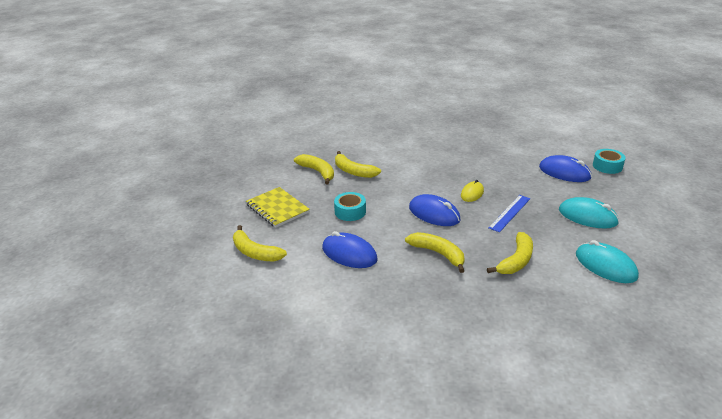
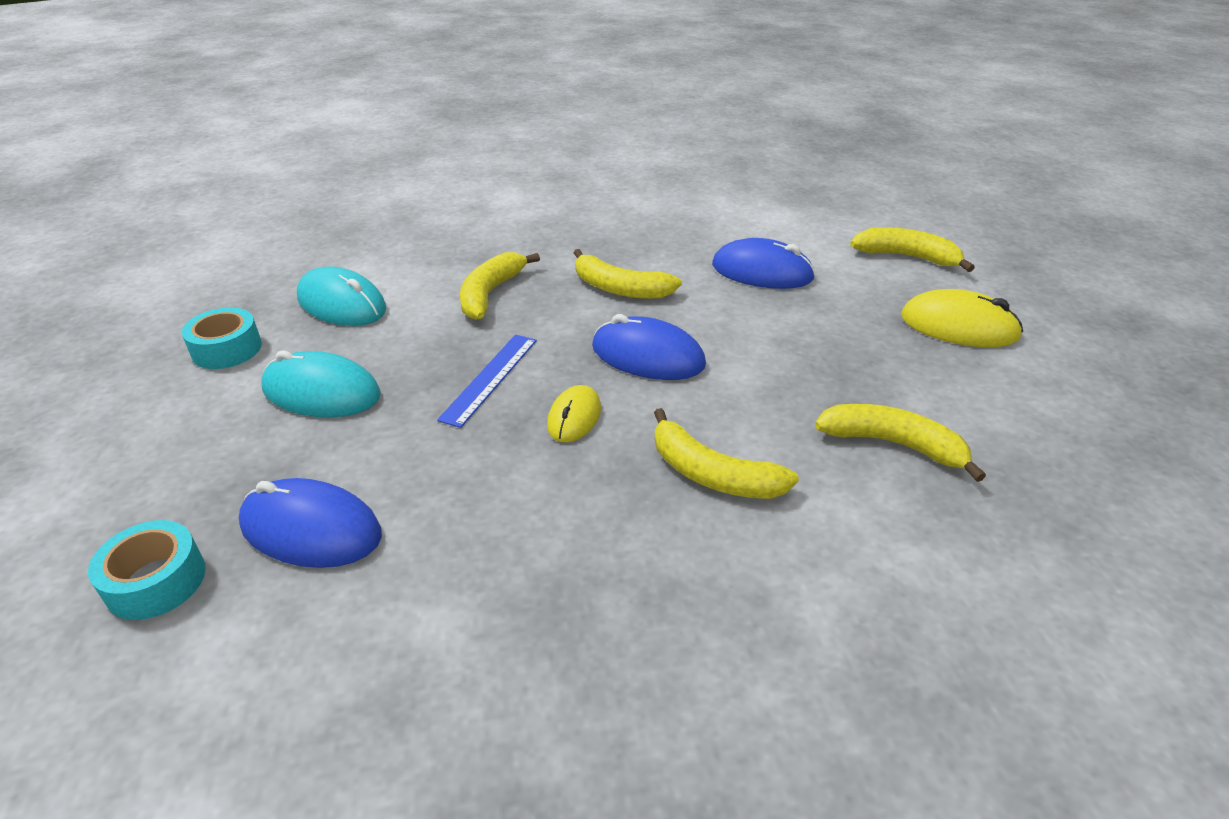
camera: 165 degrees right, 5 degrees up
(277, 209) = (958, 326): yellow notebook -> yellow mouse
(318, 172) = (978, 429): yellow banana -> yellow banana (712, 474)
(350, 212) = (815, 338): turquoise tape -> turquoise tape (227, 349)

